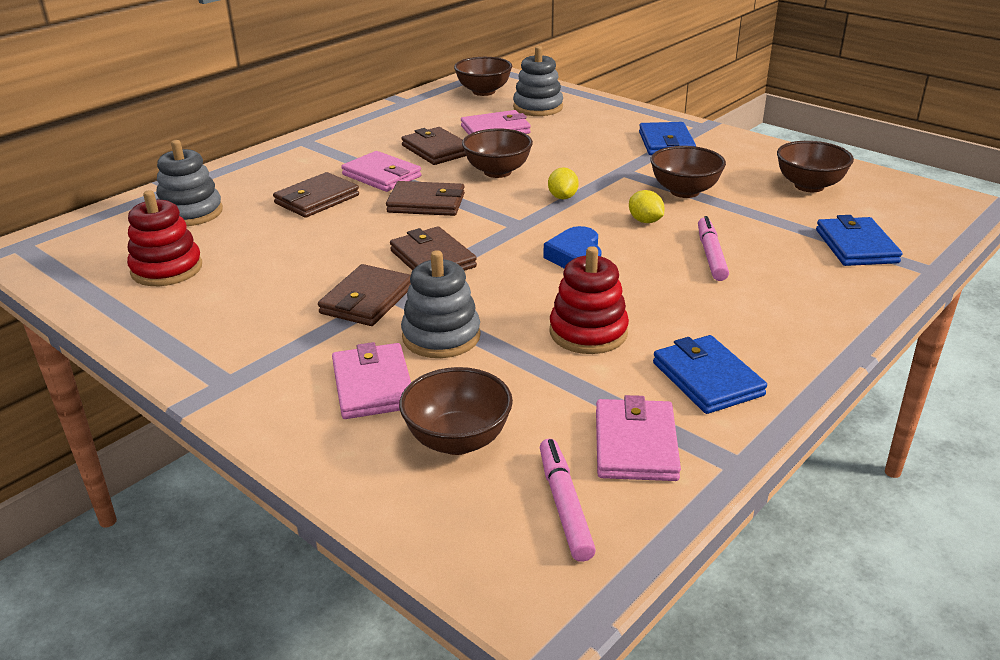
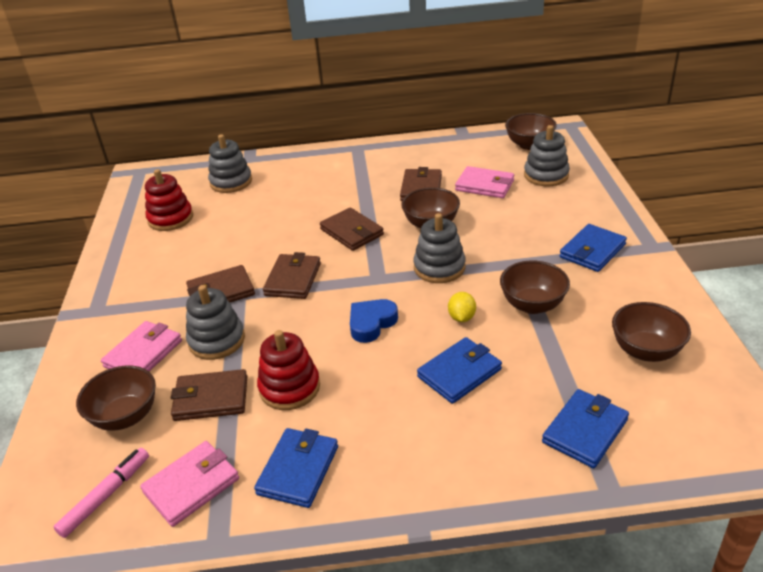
camera: 45 degrees right, 5 degrees up
(317, 199) = (300, 200): brown wallet -> brown wallet (211, 398)
(382, 175) = (359, 197): pink wallet -> none
(562, 197) = (439, 267): yellow lemon -> grey stacking toy
(711, 255) = (459, 373): pink marker -> blue wallet

